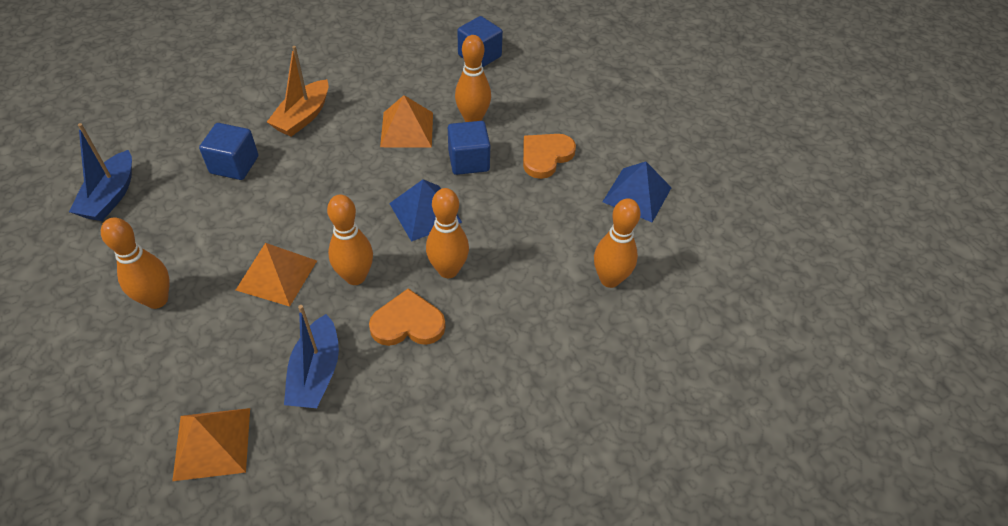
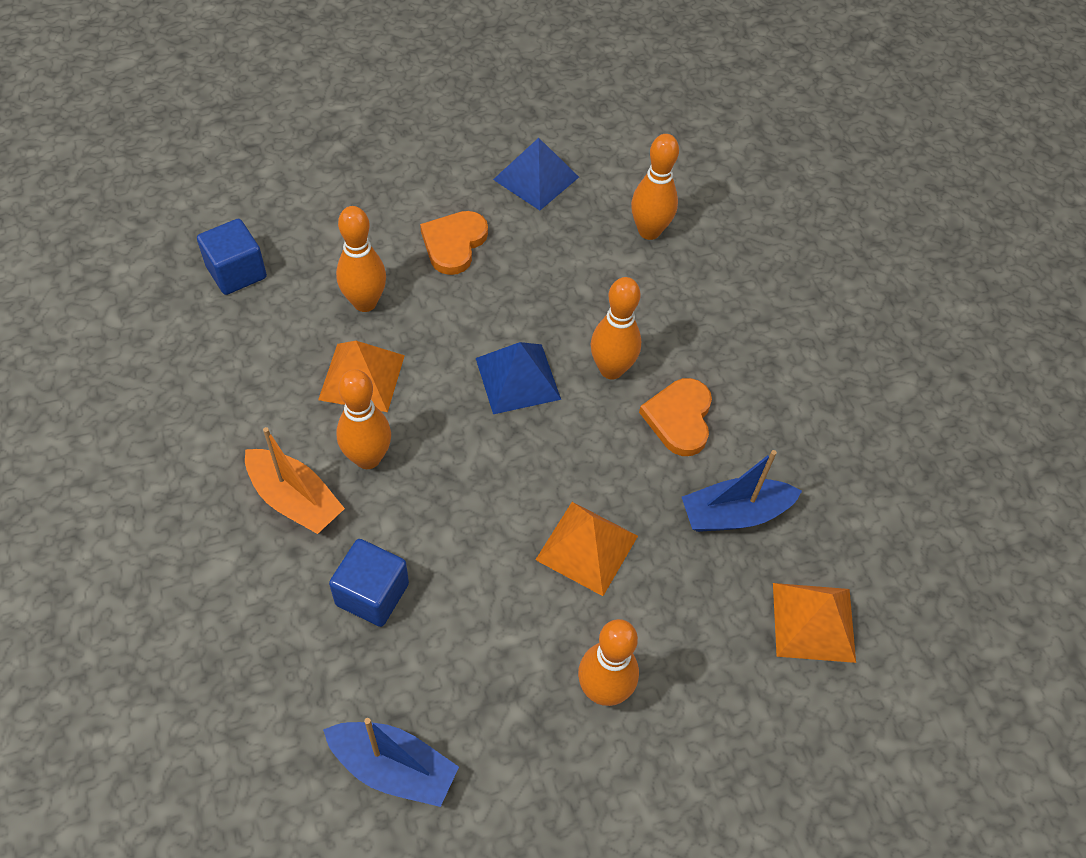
camera: 80 degrees left, 5 degrees up
(316, 373) = (734, 514): blue boat -> blue boat turned 150 degrees clockwise
(355, 276) = (605, 462): orange bowling pin -> orange bowling pin (368, 458)
(468, 161) = (441, 320): blue cube -> none
(545, 156) = (454, 244): orange heart -> orange heart turned 60 degrees clockwise

